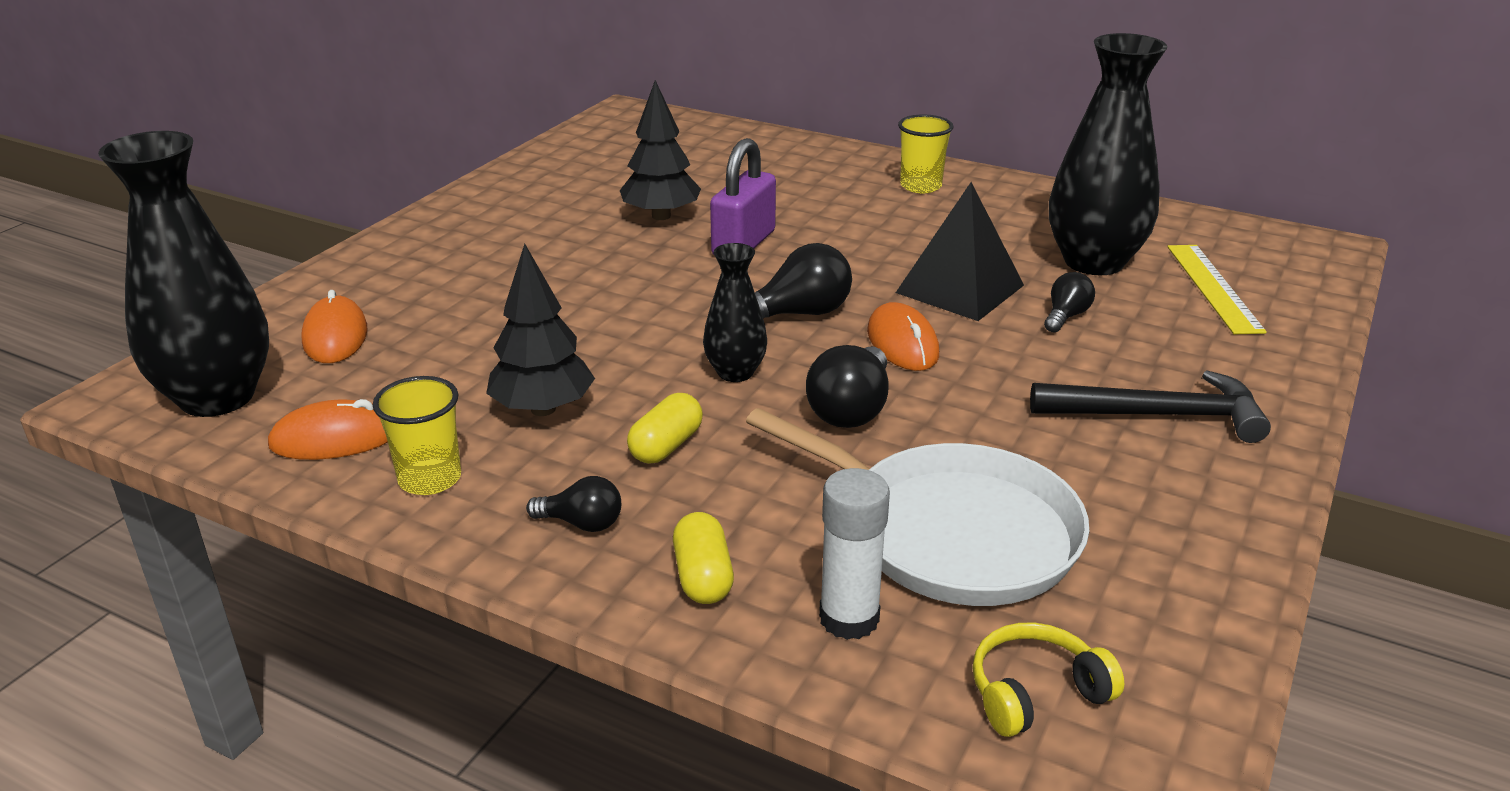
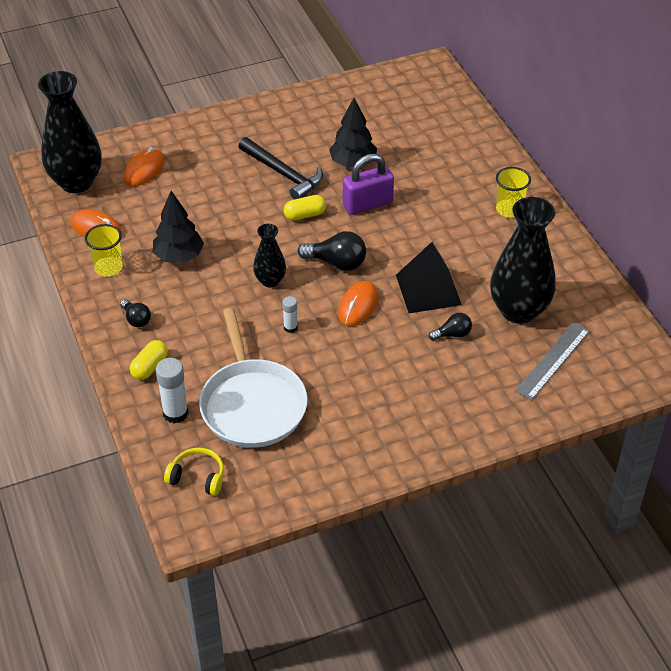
camera: 40 degrees right, 15 degrees up
(666, 446) = (202, 302): yellow capsule -> yellow capsule (305, 215)
(851, 410) = (290, 327): black light bulb -> white glue stick
(1160, 415) = (410, 408): black hammer -> black hammer (284, 174)
(1213, 287) = (552, 360): yellow ruler -> grey ruler

